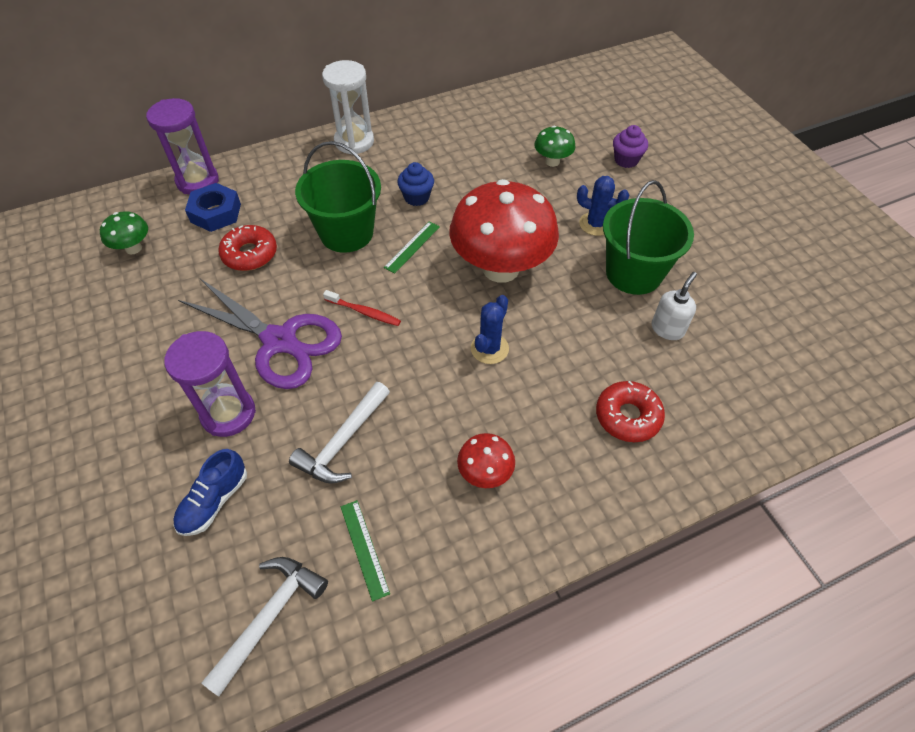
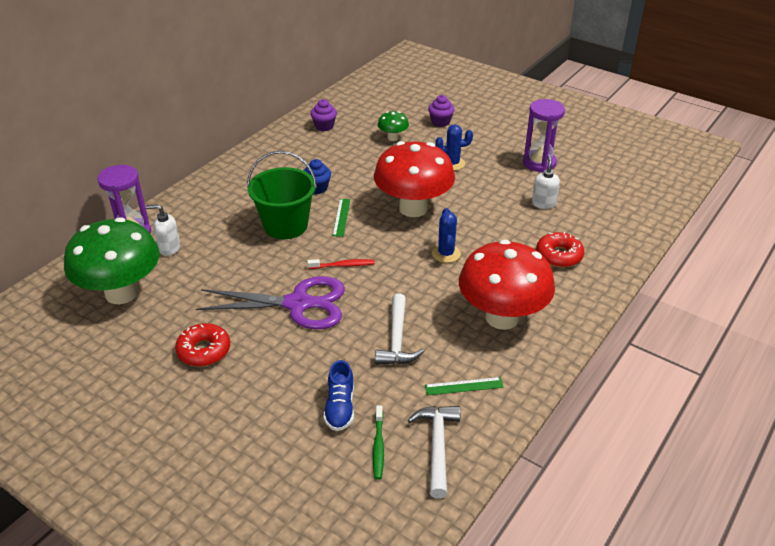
camera: 30 degrees left, 15 degrees down
(133, 248) = (122, 293): green mushroom -> green mushroom, size x2.26
(210, 577) = (378, 446): none -> green toothbrush
(216, 213) = (169, 248): blue nut -> white soap dispenser
(228, 413) = (301, 358): purple hourglass -> purple hourglass (539, 163)
(250, 254) = (223, 263): red donut -> red donut (204, 351)
(354, 142) = (237, 170): white hourglass -> none
(364, 548) = (464, 386): green ruler -> green ruler turned 45 degrees counterclockwise
(485, 473) = (502, 317): red mushroom -> red mushroom, size x2.26
(487, 119) = (324, 126): none -> purple cupcake
(633, 273) = (499, 182): green bucket -> none

